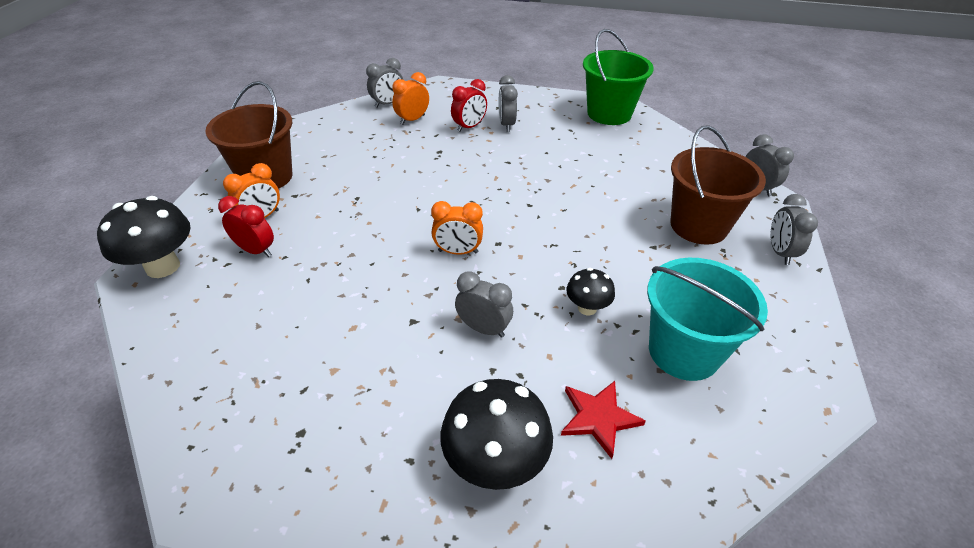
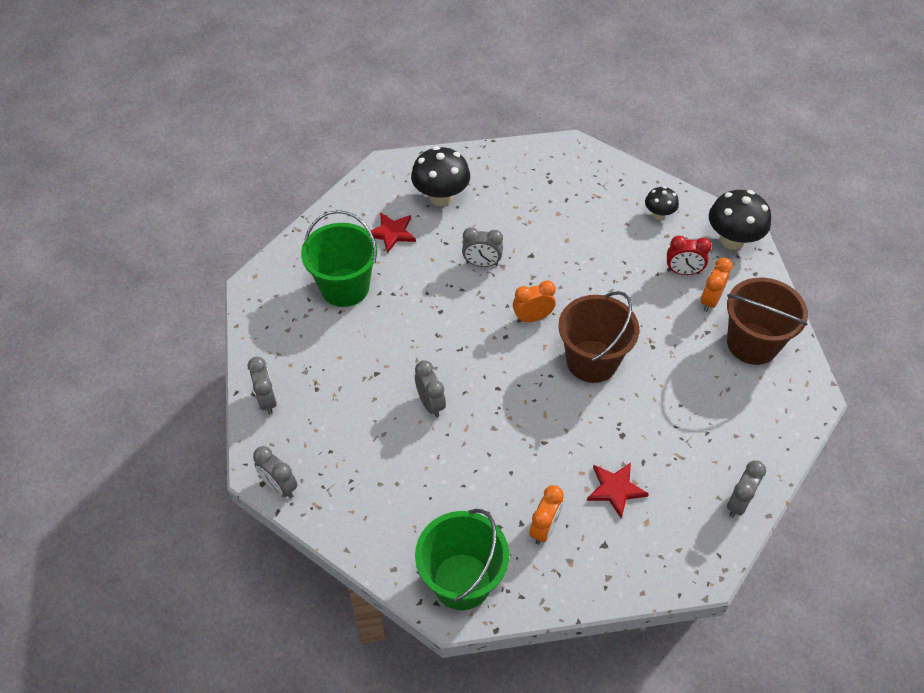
camera: 160 degrees right, 10 degrees up
(412, 120) = (687, 480): orange clock -> orange clock (544, 528)
(469, 127) = (615, 489): red clock -> red star
(506, 124) = (576, 509): grey clock -> grey clock (431, 404)
(587, 308) = (417, 299): black mushroom -> black mushroom (658, 214)
(684, 351) = (345, 287): turquoise bucket -> green bucket
(698, 225) = (338, 411): brown bucket -> brown bucket (592, 361)

